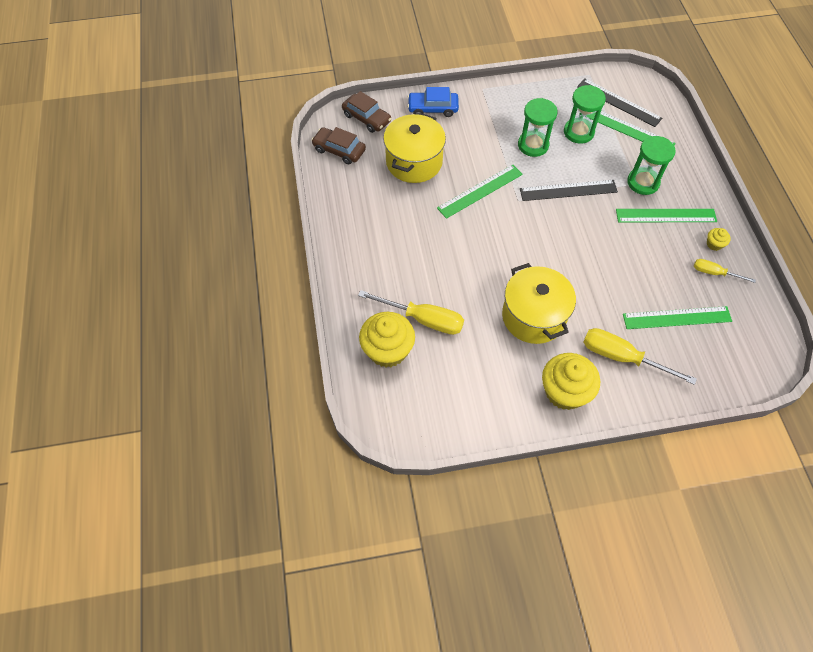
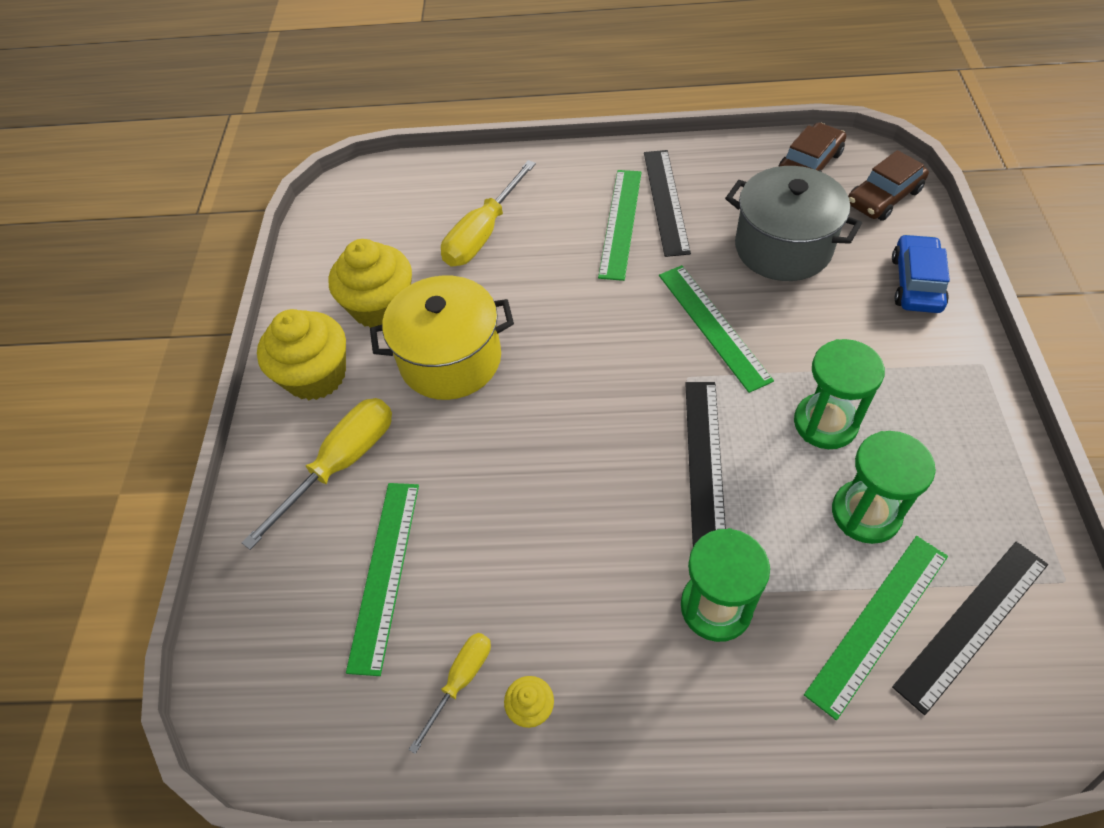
camera: 105 degrees right, 5 degrees down
(380, 219) = (666, 201): none -> black ruler
(387, 350) = (447, 196): yellow cupcake -> yellow cupcake (381, 307)
(414, 162) = (783, 247): yellow pot -> grey pot
(666, 216) = (620, 628): green ruler -> green ruler (620, 223)

